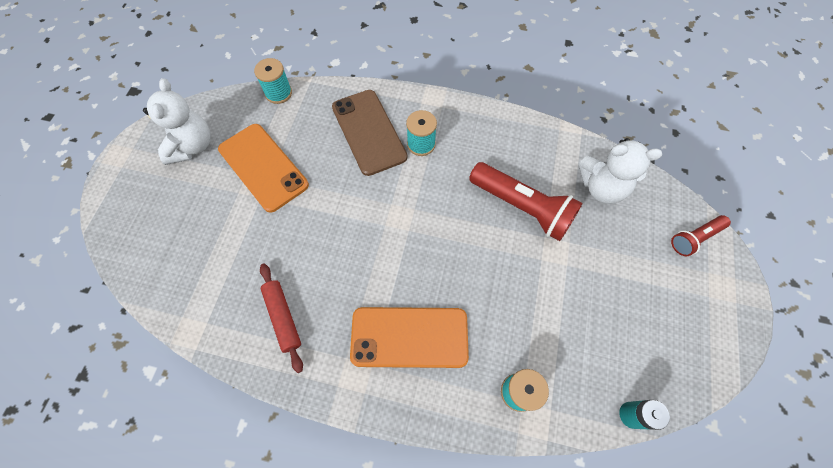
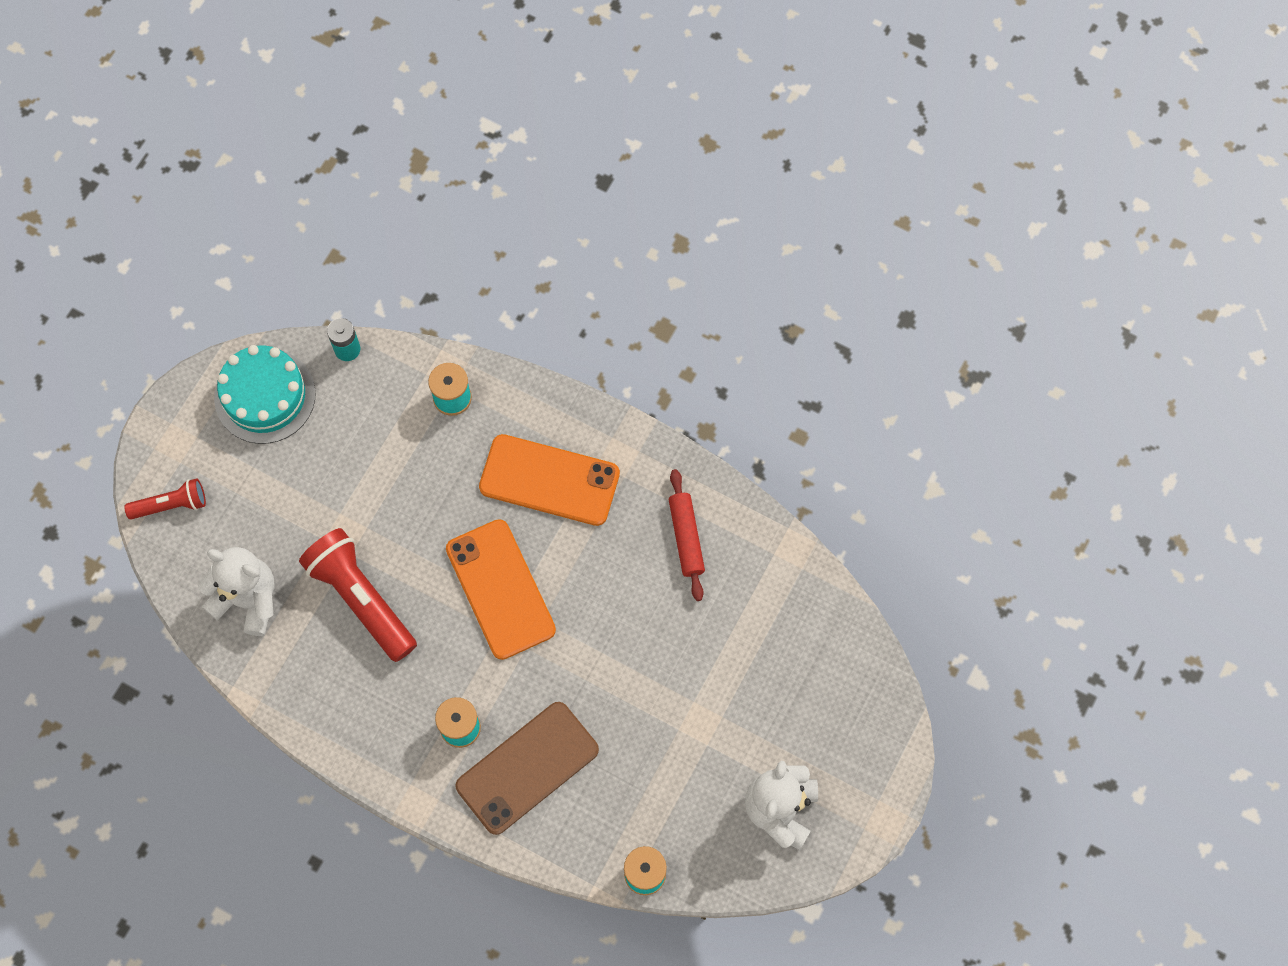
camera: 165 degrees left, 5 degrees up
(263, 167) = (684, 748): orange phone -> orange phone (500, 589)
(369, 132) = (527, 768): brown phone -> brown phone turned 60 degrees clockwise
(677, 348) = (265, 396): none -> turquoise cake

